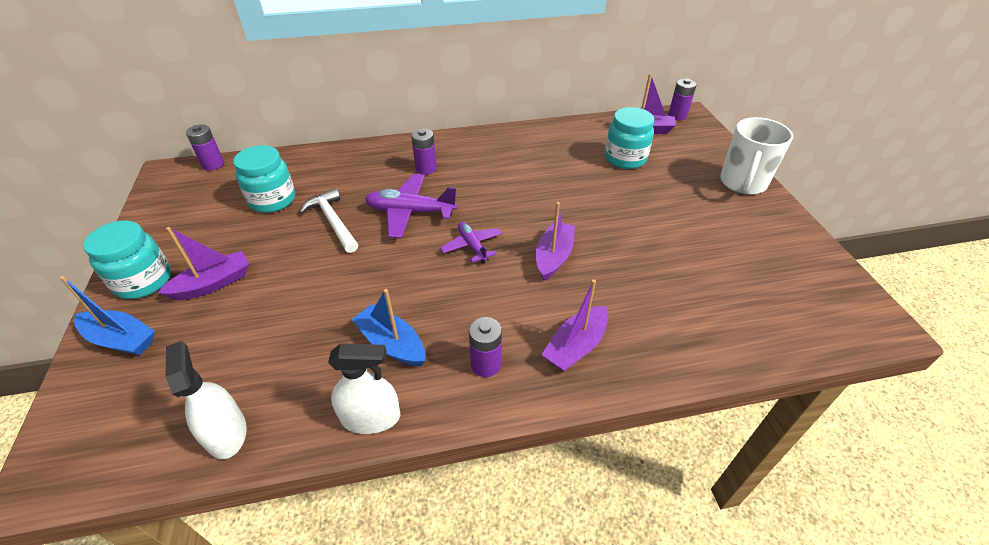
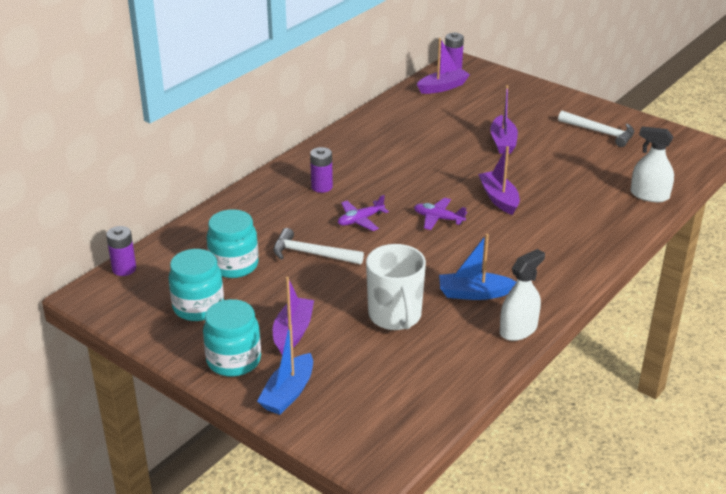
camera: 40 degrees left, 10 degrees down
(121, 339) = (288, 393): blue boat -> blue boat turned 135 degrees clockwise
(226, 433) = (449, 384): white spray bottle -> white spray bottle (649, 195)
(410, 212) = (360, 220): purple plane -> purple plane, size x0.61
(486, 364) = (542, 272): purple battery -> none
(576, 346) = (577, 237): purple boat -> purple boat (503, 142)
(625, 158) = (458, 115): turquoise jar -> turquoise jar (198, 307)
(742, 183) = (553, 99): white mug -> white mug (395, 316)
(753, 240) = (600, 132): none -> white hammer

